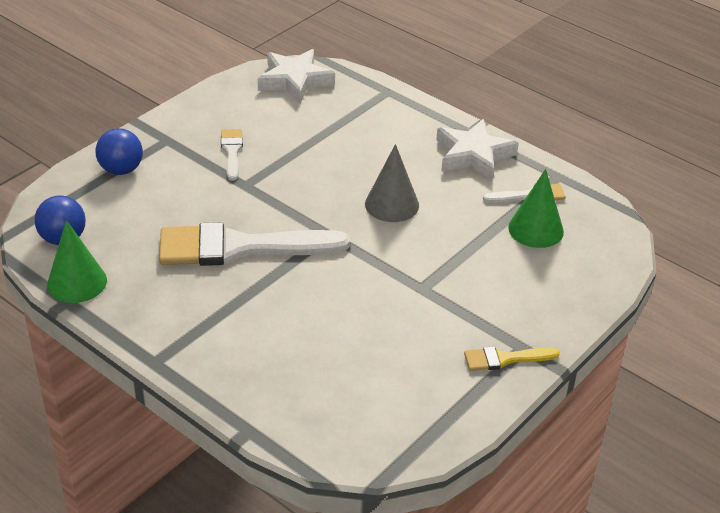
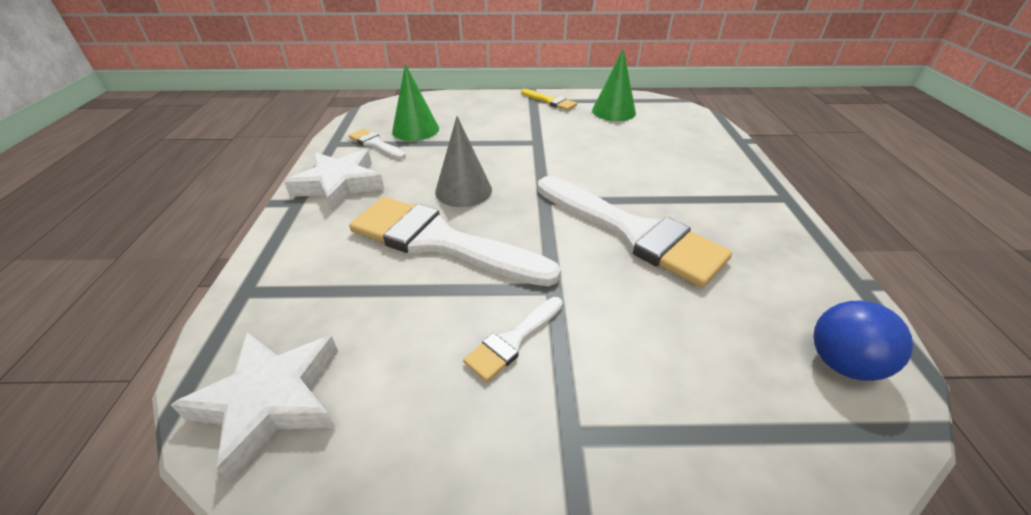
camera: 130 degrees left, 0 degrees up
(77, 282) = (840, 296): green cone -> green cone (613, 111)
(121, 170) = (689, 426): blue ball -> none
(343, 166) = (440, 241): none -> white brush

